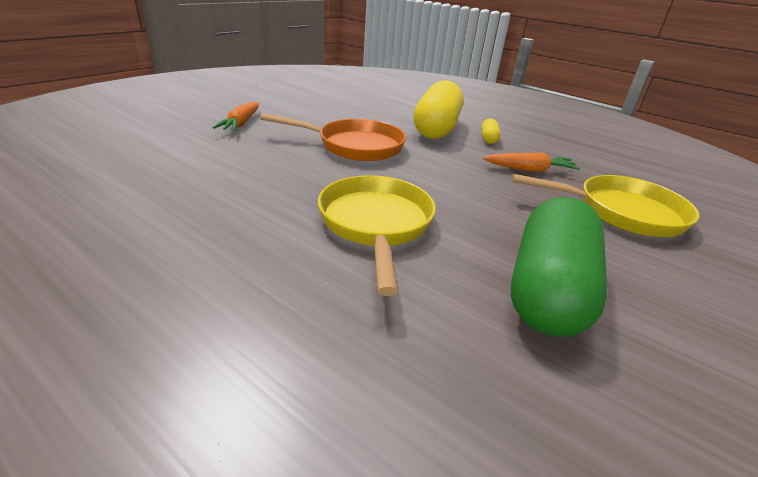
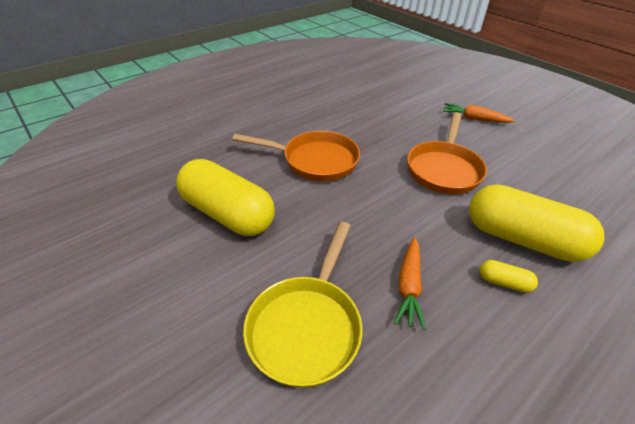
camera: 105 degrees right, 10 degrees up
(376, 224) = (315, 161): yellow pan -> orange pan
(548, 289) = (227, 214): green capsule -> yellow capsule

